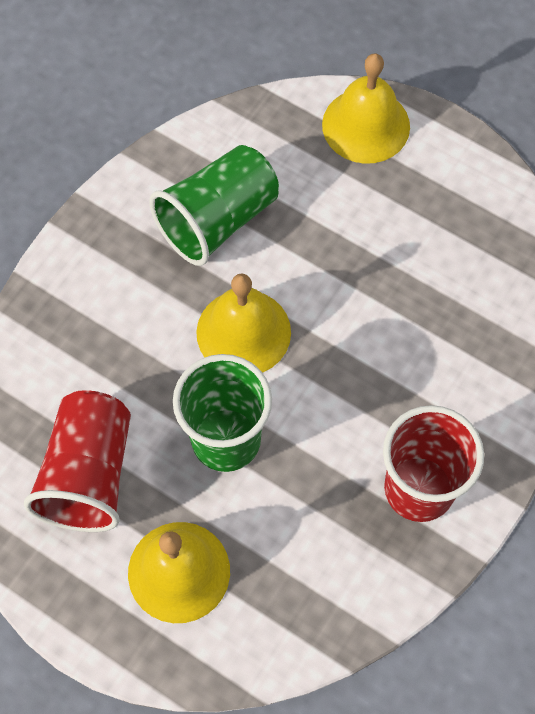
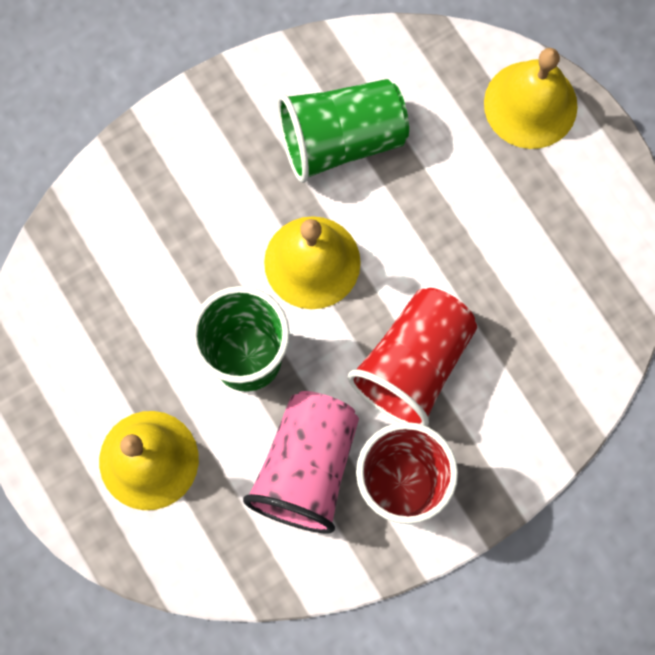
camera: 25 degrees right, 10 degrees up
(89, 474) = (111, 333): red cup -> red cup (413, 364)
(328, 511) = (306, 467): none -> pink cup

